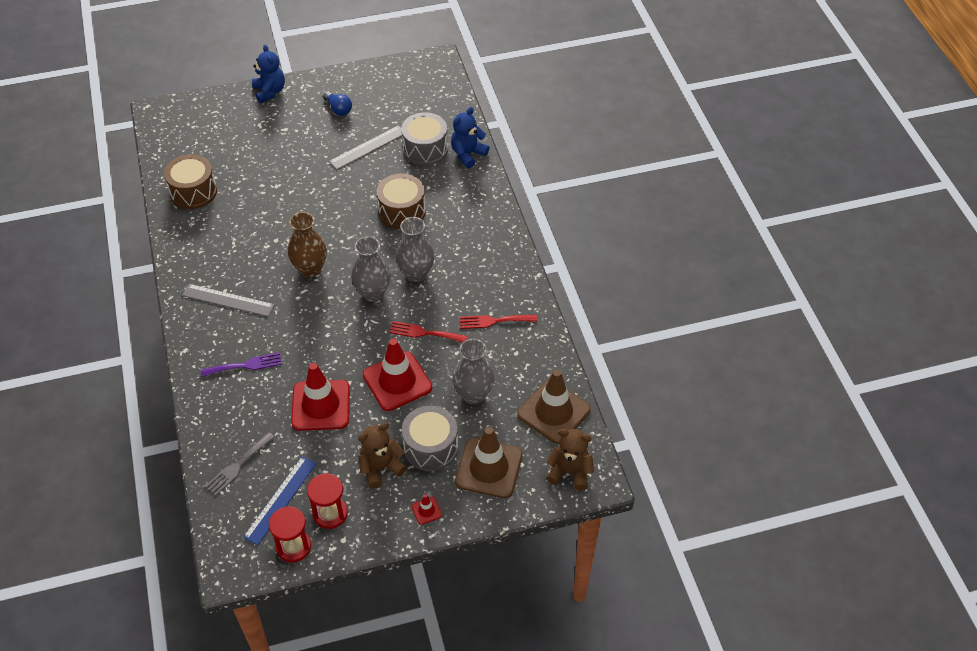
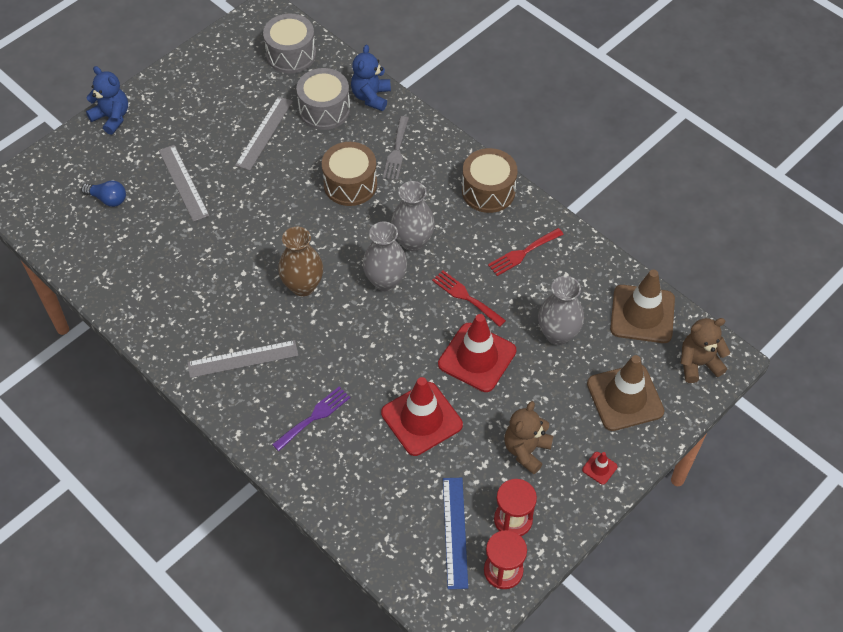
camera: 30 degrees left, 5 degrees up
(193, 192) = (113, 262): brown drum -> brown drum (488, 191)
(238, 466) = (387, 521): grey fork -> grey fork (396, 152)
(283, 158) = (183, 182): none -> grey ruler
(338, 109) = (201, 105): blue light bulb -> blue light bulb (108, 199)
(424, 333) = (465, 297): red fork -> red fork turned 60 degrees clockwise
(430, 447) = (557, 406): grey drum -> grey drum (291, 55)

